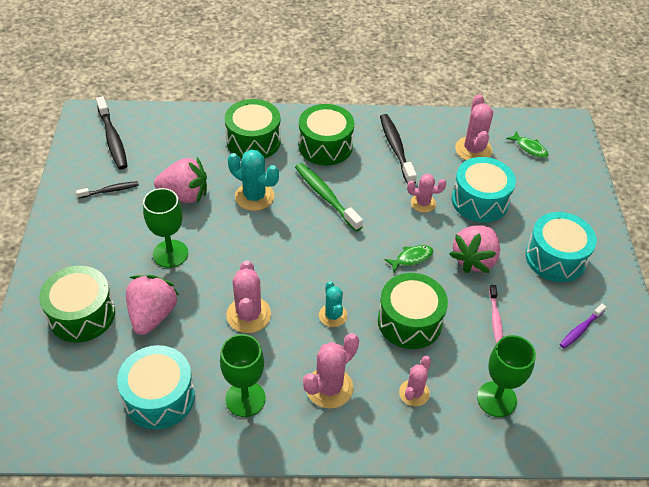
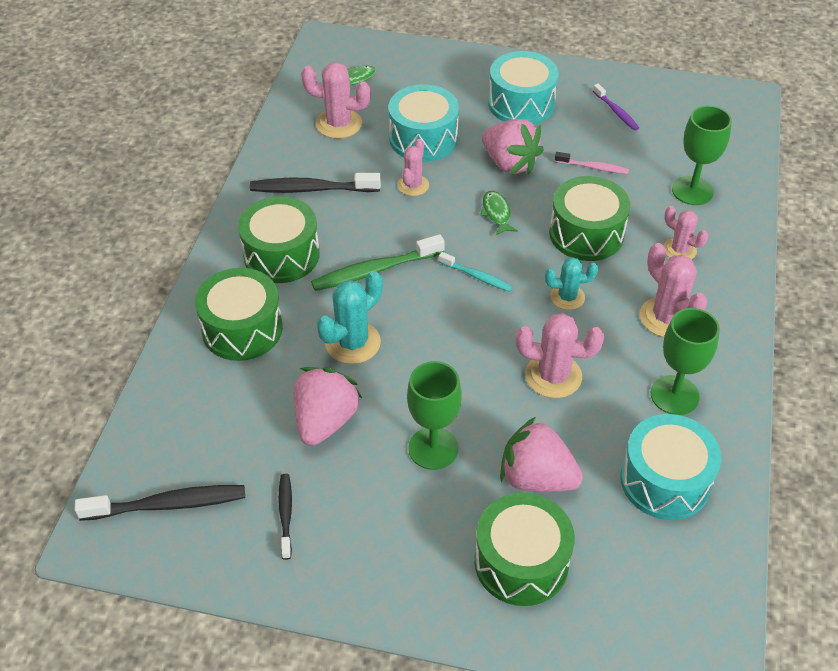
camera: 75 degrees left, 0 degrees up
(338, 255) = (477, 276): none -> turquoise toothbrush

